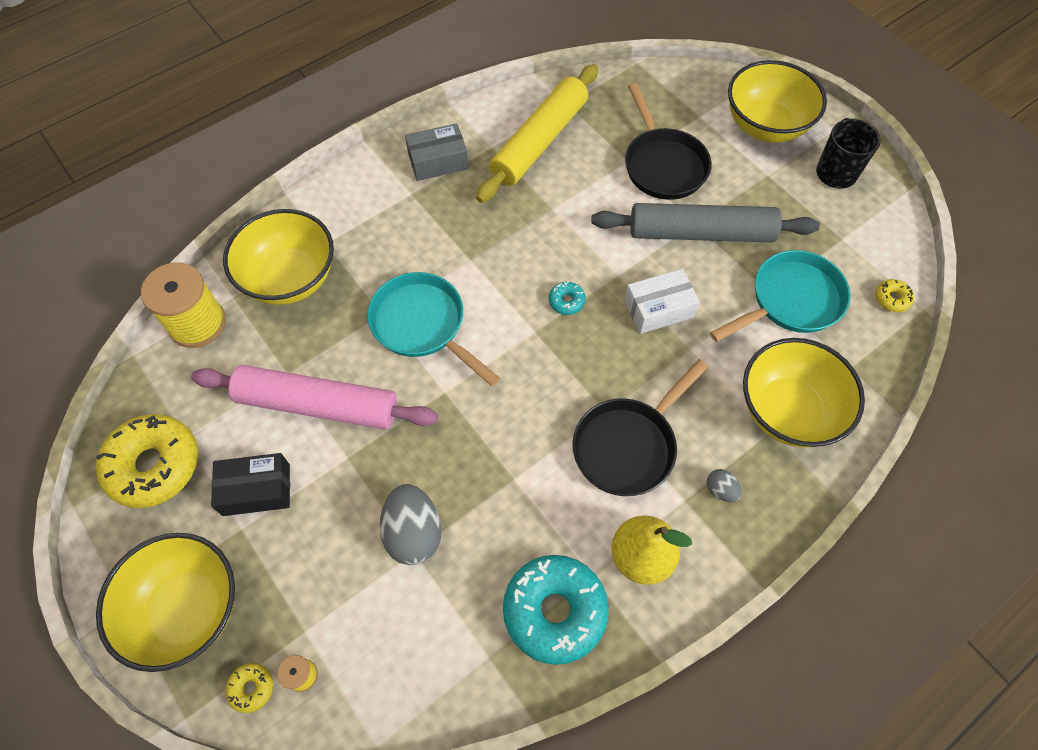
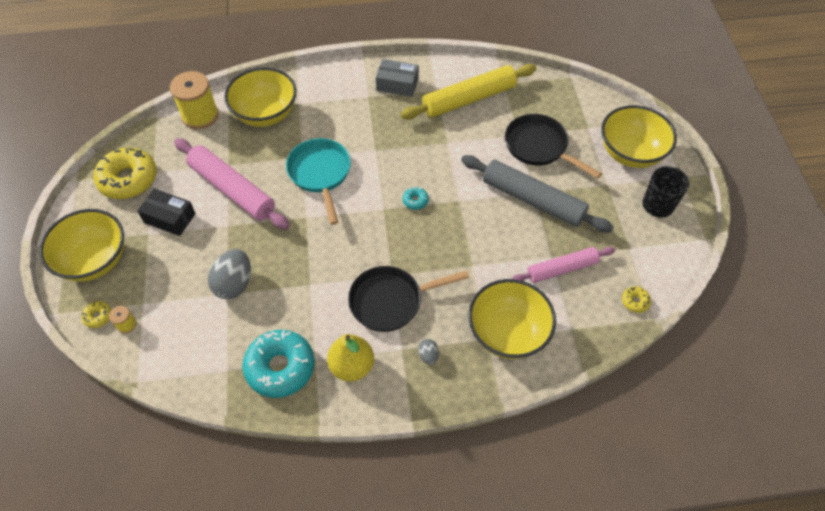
camera: 30 degrees right, 5 degrees down
(659, 308) = (470, 232): white box -> none
(662, 164) = (539, 147): black pan -> black pan turned 120 degrees clockwise
(790, 301) = (562, 269): turquoise pan -> pink rolling pin

